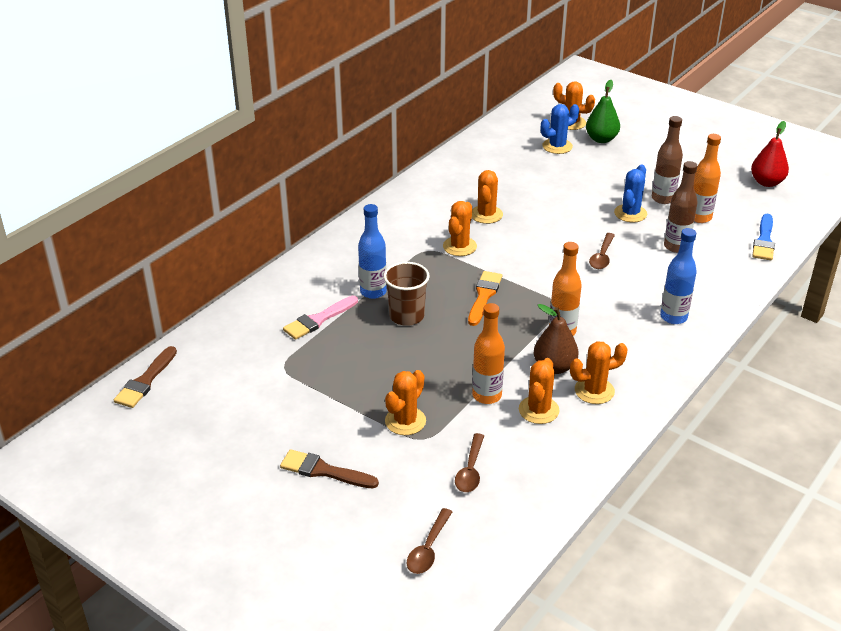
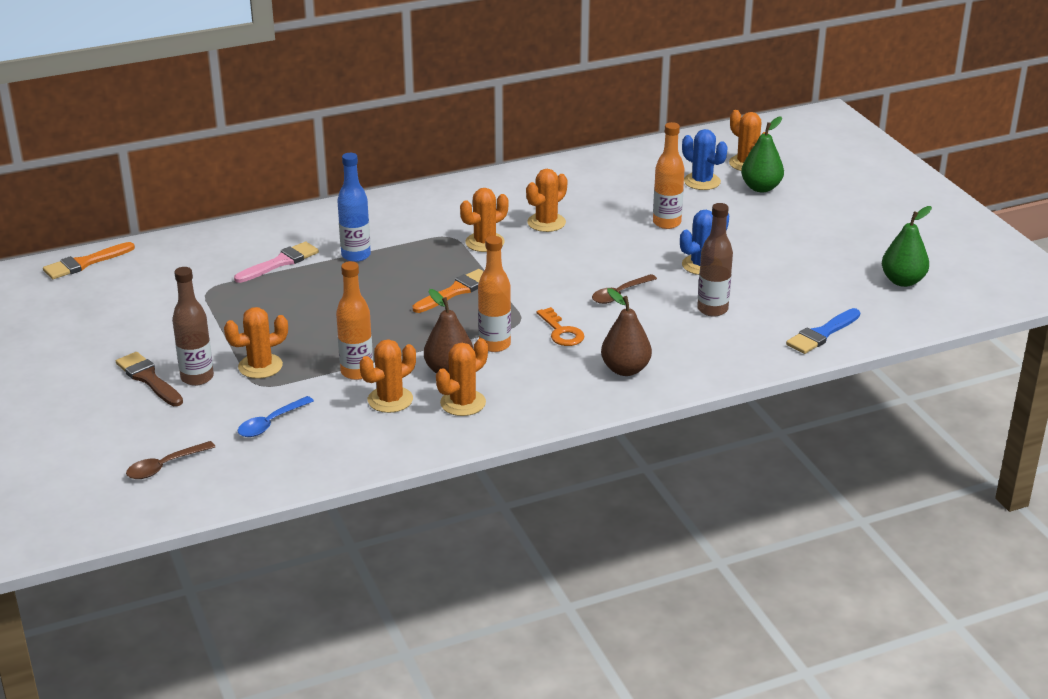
camera: 30 degrees right, 5 degrees down
(145, 381) = (85, 263): brown brush -> orange brush
(318, 320) = (280, 262): pink brush -> pink brush turned 150 degrees clockwise
(406, 316) = (362, 284): brown cup -> none
(470, 470) = (270, 423): brown spoon -> blue spoon
(557, 146) = (702, 181): blue cactus -> blue cactus turned 45 degrees clockwise
(594, 391) = (463, 403): orange cactus -> orange cactus turned 60 degrees counterclockwise
(597, 302) = (561, 332): none -> orange key
(663, 198) = (757, 262): brown bottle -> brown bottle (197, 378)
(673, 317) = (625, 369): blue bottle -> brown pear
(699, 217) = (775, 291): orange bottle -> orange bottle (666, 223)
(766, 182) = (902, 281): red pear -> green pear

